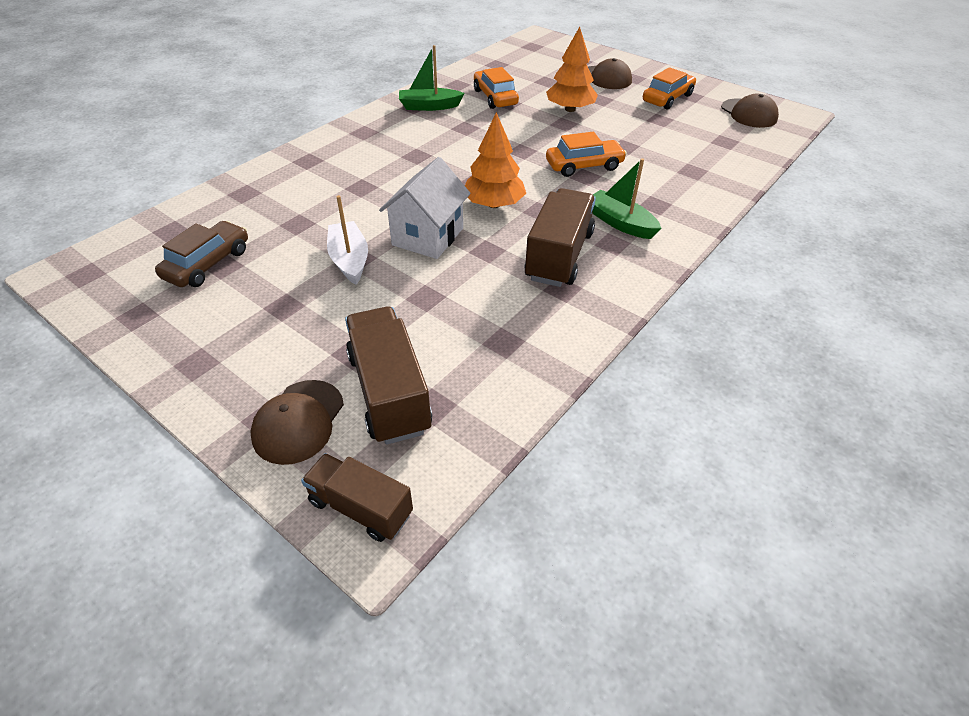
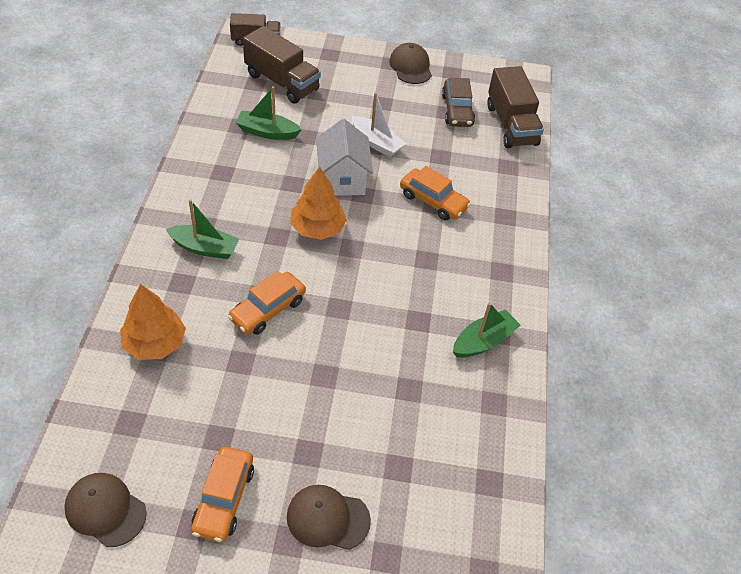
camera: 145 degrees right, 5 degrees up
(298, 421) = (313, 58): brown cap -> brown cap (410, 66)
(472, 319) = (267, 132): none -> green boat
(495, 97) = (431, 394): orange car -> orange car (433, 201)
(559, 256) = (238, 197): brown truck -> brown truck (511, 125)
(570, 109) = (333, 409): orange tree -> orange tree (155, 343)

